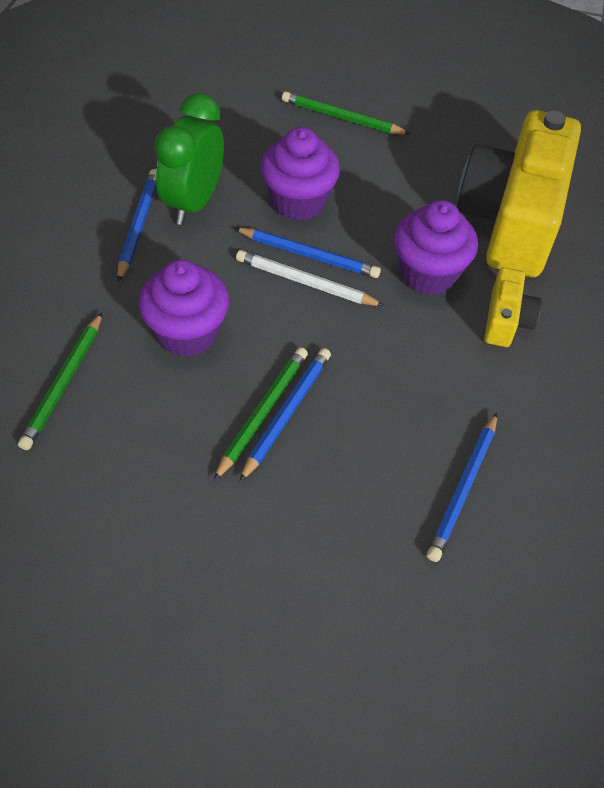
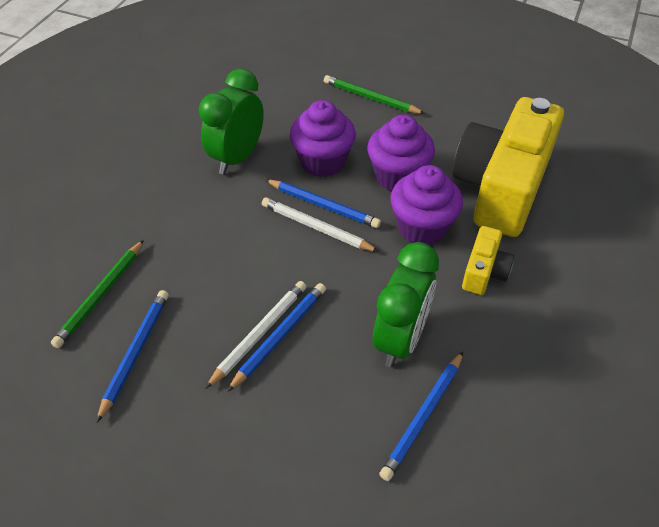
camera: 10 degrees right, 5 degrees down
(139, 225) = (189, 173): blue pencil -> blue pencil (135, 352)
(187, 333) = (210, 262): purple cupcake -> purple cupcake (398, 176)
(263, 412) = (259, 333): green pencil -> white pencil
(424, 405) = (400, 339): none -> green clock

